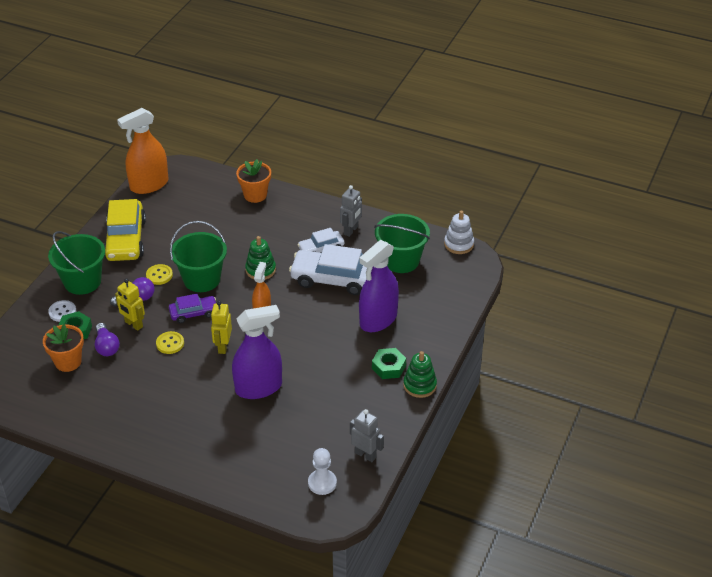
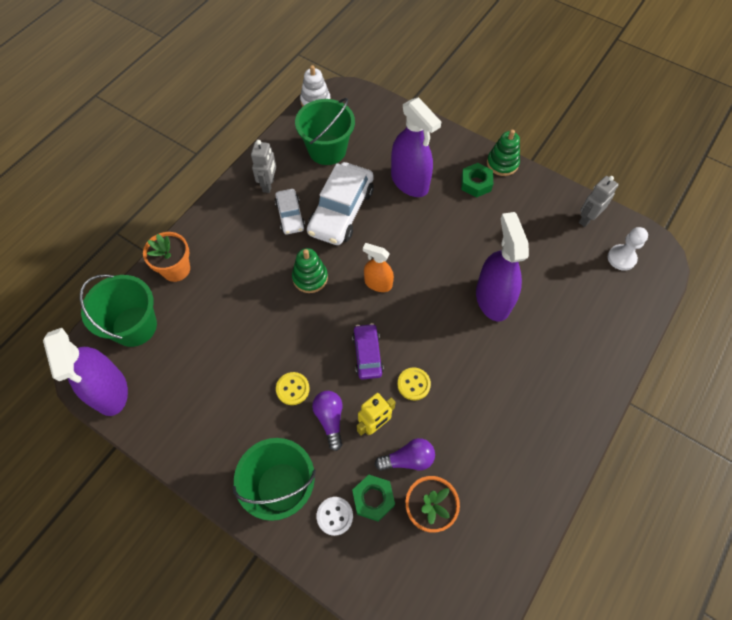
camera: 80 degrees left, 20 degrees up
(125, 239) = (212, 427): yellow car -> none
(149, 185) = (110, 391): orange spray bottle -> purple spray bottle
(202, 279) = (311, 341): green bucket -> green bucket (134, 326)
(223, 346) = (427, 328): yellow robot -> none
(351, 230) = (269, 185): grey robot -> grey robot turned 60 degrees clockwise

